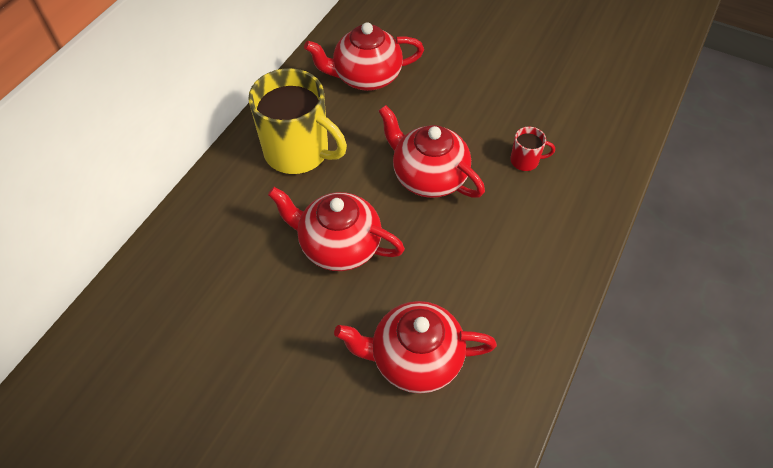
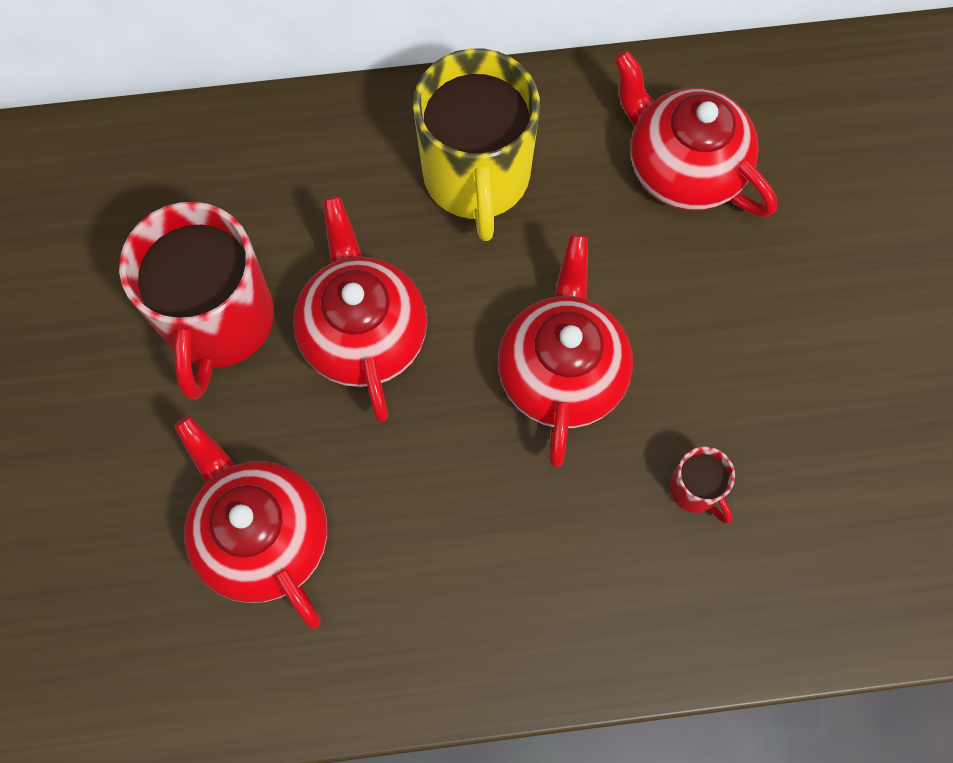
camera: 55 degrees right, 15 degrees up
(272, 310) = (218, 321): none -> red mug

